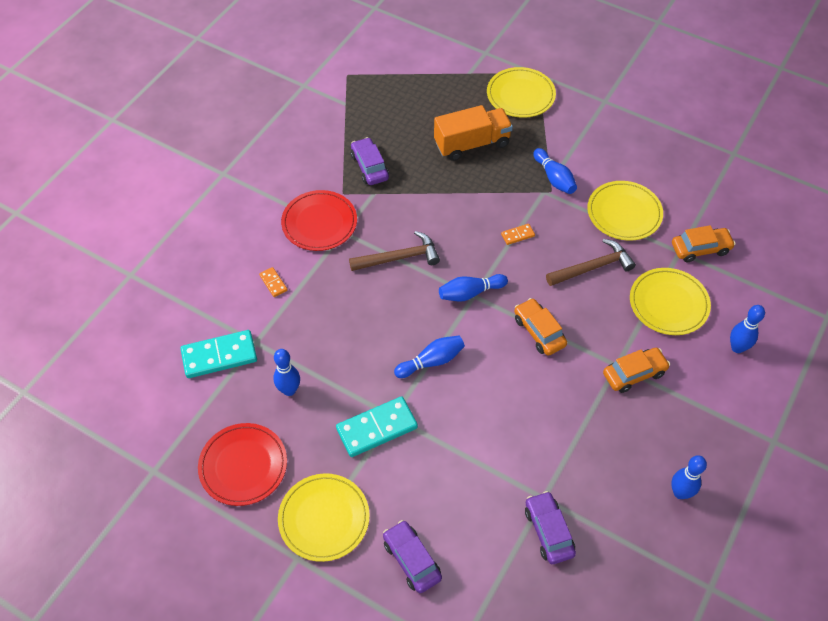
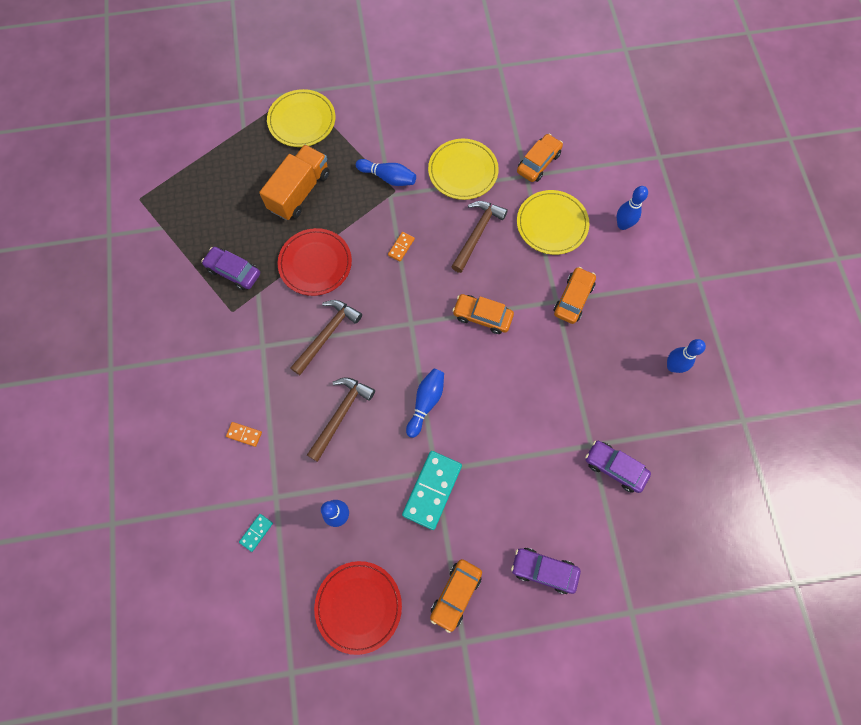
camera: 40 degrees left, 15 degrees up
(219, 356) = (256, 532): turquoise domino -> turquoise domino, size x0.47
(319, 223) = (235, 352): red plate -> red plate (315, 263)
(324, 518) = (456, 594): yellow plate -> orange car
(357, 321) = (341, 415): none -> brown hammer
(470, 293) = (406, 323): blue bowling pin -> none

